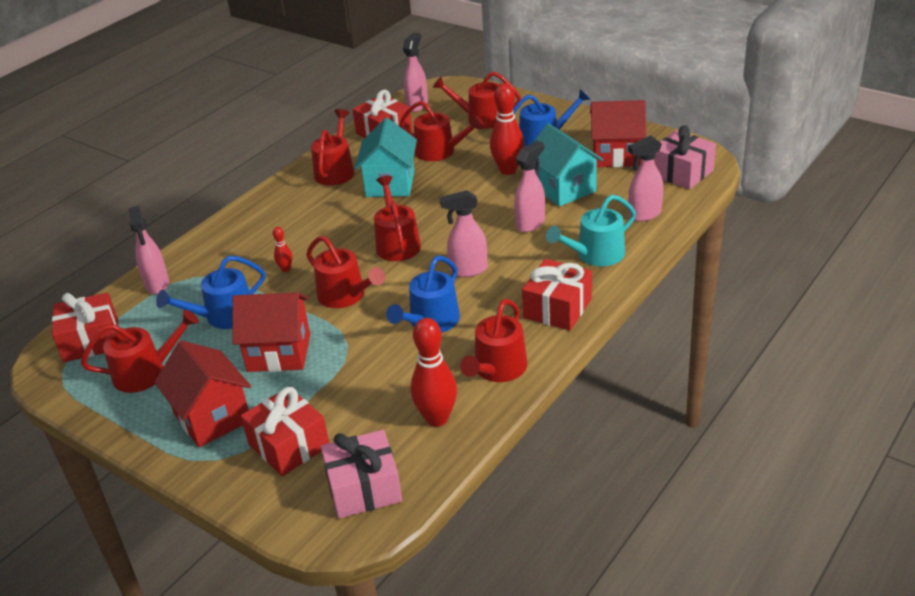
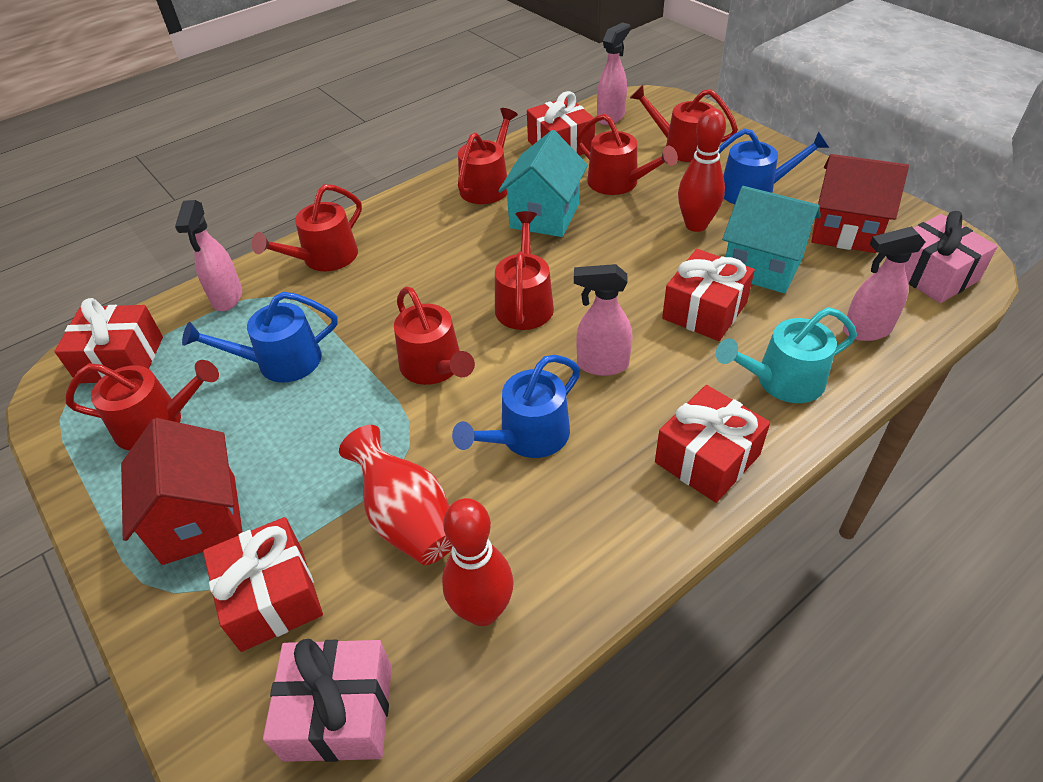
camera: 15 degrees right, 10 degrees up
(279, 353) = (321, 436): red house -> none
(286, 269) = (379, 310): red bowling pin -> none
(364, 384) = (407, 519): none -> red vase
(497, 369) = (594, 544): red watering can -> red watering can (324, 258)
(530, 224) = (704, 311): pink spray bottle -> red gift
(563, 189) = (762, 267): turquoise house -> turquoise house turned 45 degrees counterclockwise

